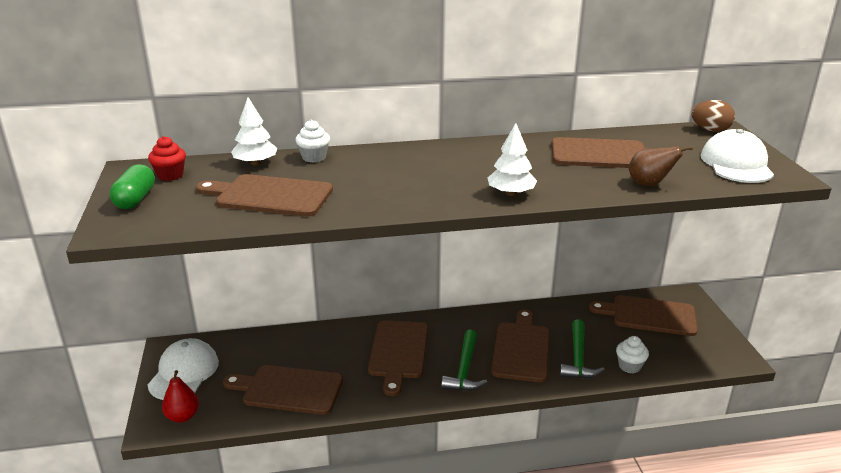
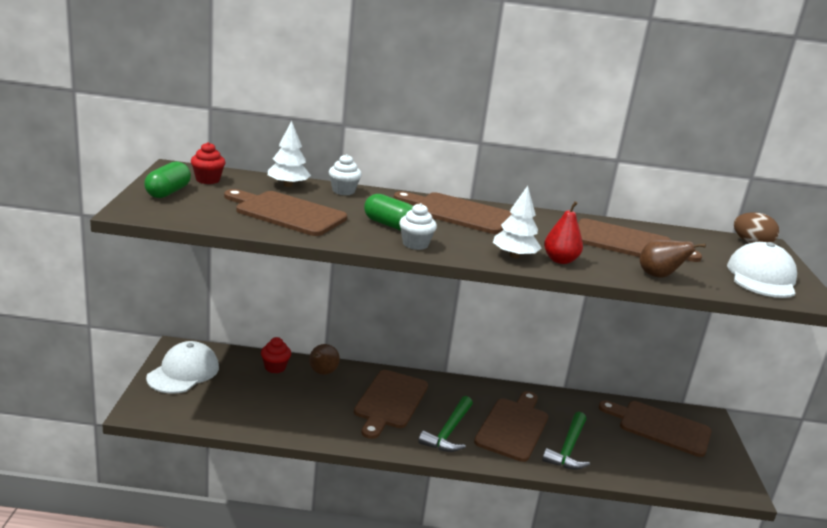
camera: 10 degrees right, 5 degrees down
(183, 416) = (168, 408): red pear -> red pear (560, 260)
(274, 344) = (275, 367): none -> red cupcake
(289, 390) = (273, 409): brown cutting board -> brown cutting board (458, 213)
(322, 339) = (322, 373): none -> brown pear
(377, 186) = (389, 225): none -> green capsule
(629, 366) = (619, 469): white cupcake -> white cupcake (415, 244)

